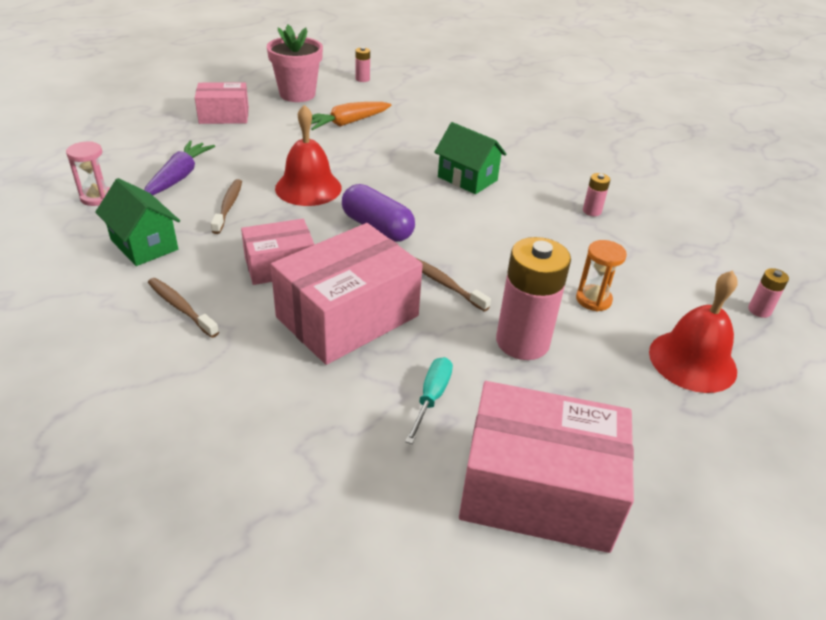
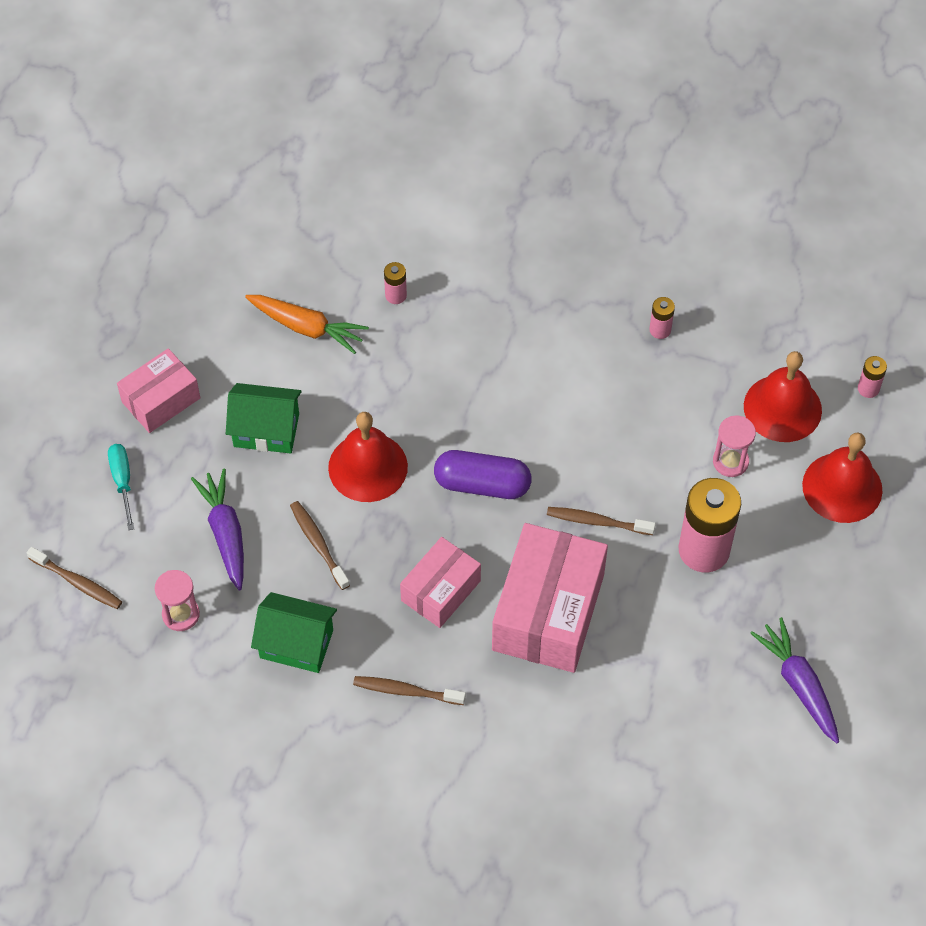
camera: 30 degrees left, 20 degrees up
(64, 159) = (77, 582): none -> brown toothbrush
(297, 94) = (201, 303): pink flower pot -> none
(346, 123) = (307, 328): orange carrot -> orange carrot turned 90 degrees counterclockwise
(362, 79) = (246, 220): pink battery -> pink battery (396, 295)
(431, 397) = (675, 652): turquoise screwdriver -> turquoise screwdriver (122, 481)
(467, 178) = (509, 350): green house -> green house (266, 430)
(538, 489) = (798, 684): pink box -> purple carrot
(593, 300) = (730, 461): orange hourglass -> pink hourglass
(666, 289) = (782, 408): none -> red bell

